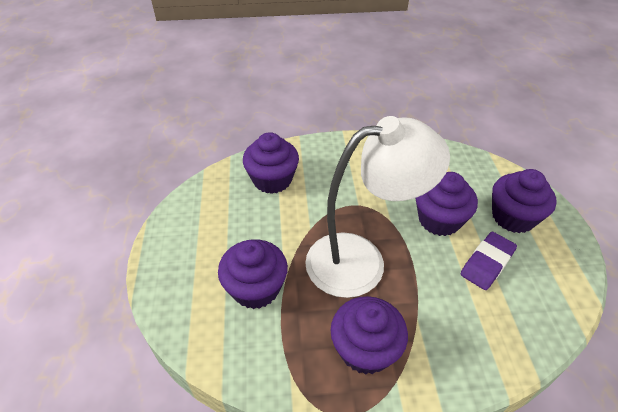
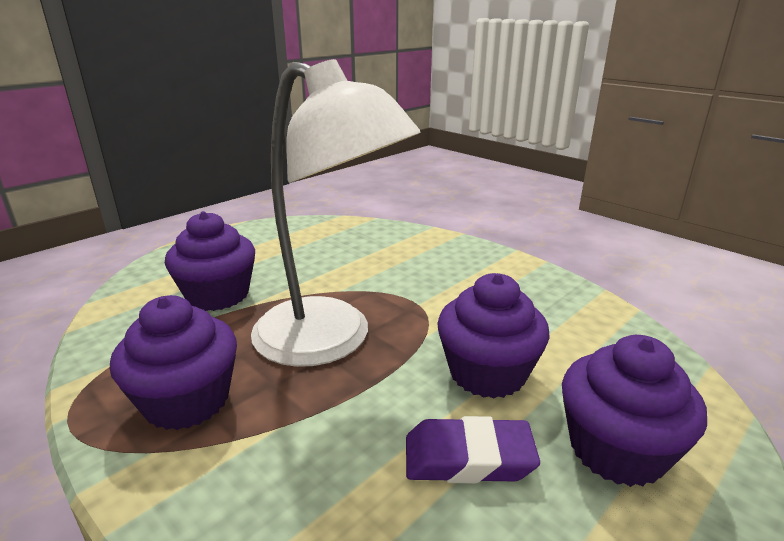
camera: 50 degrees right, 20 degrees down
(272, 180) = (377, 245): purple cupcake -> none

